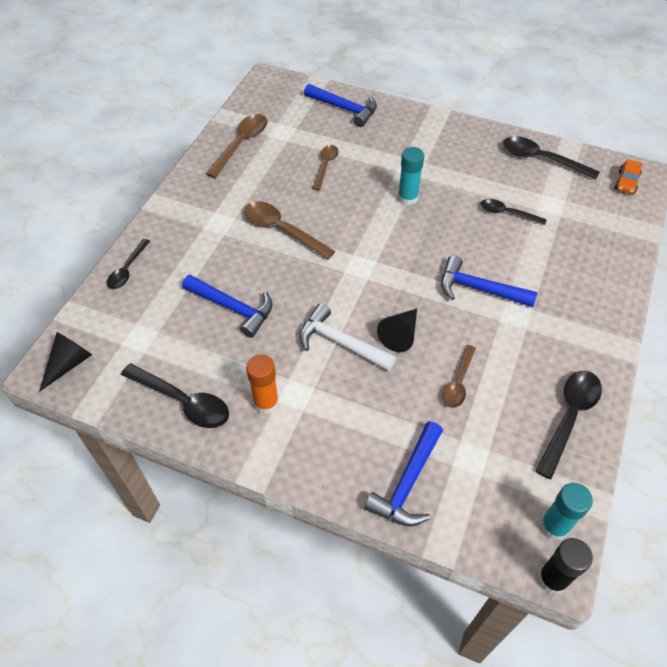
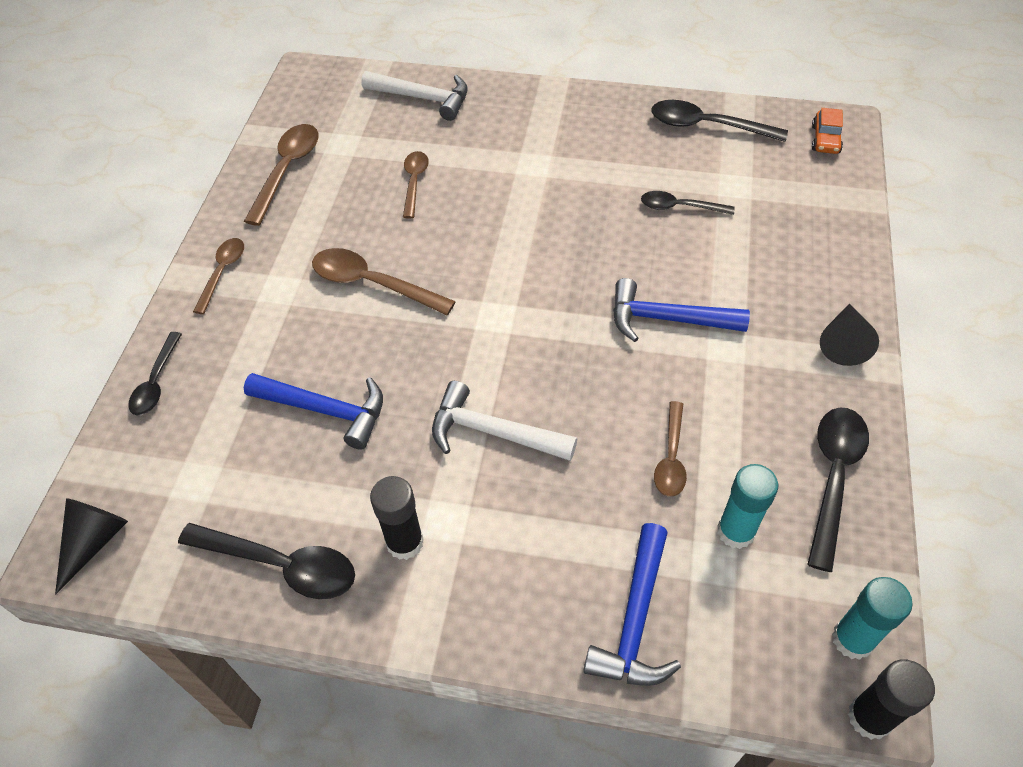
camera: 10 degrees left, 0 degrees up
(184, 205) = (222, 272): none -> brown spoon
(266, 403) = (405, 542): orange glue stick -> black glue stick
(344, 109) = (423, 98): blue hammer -> white hammer
(400, 335) = (574, 405): black cone -> black cone (843, 342)
(407, 198) = (539, 209): turquoise glue stick -> turquoise glue stick (735, 531)

